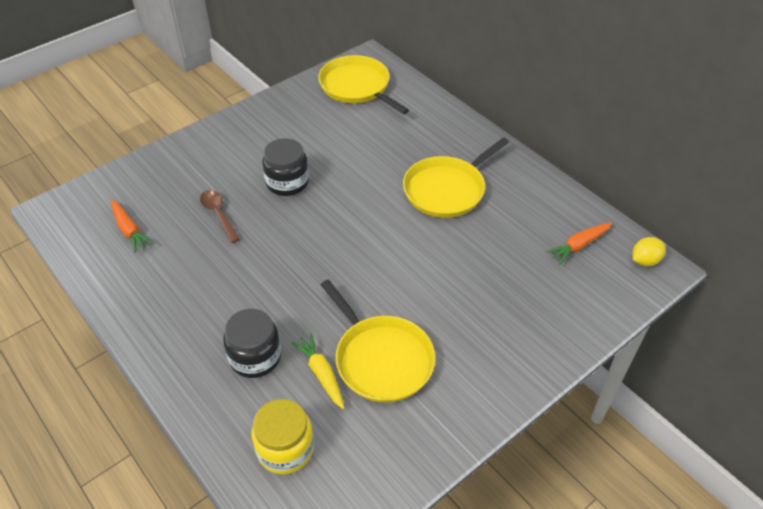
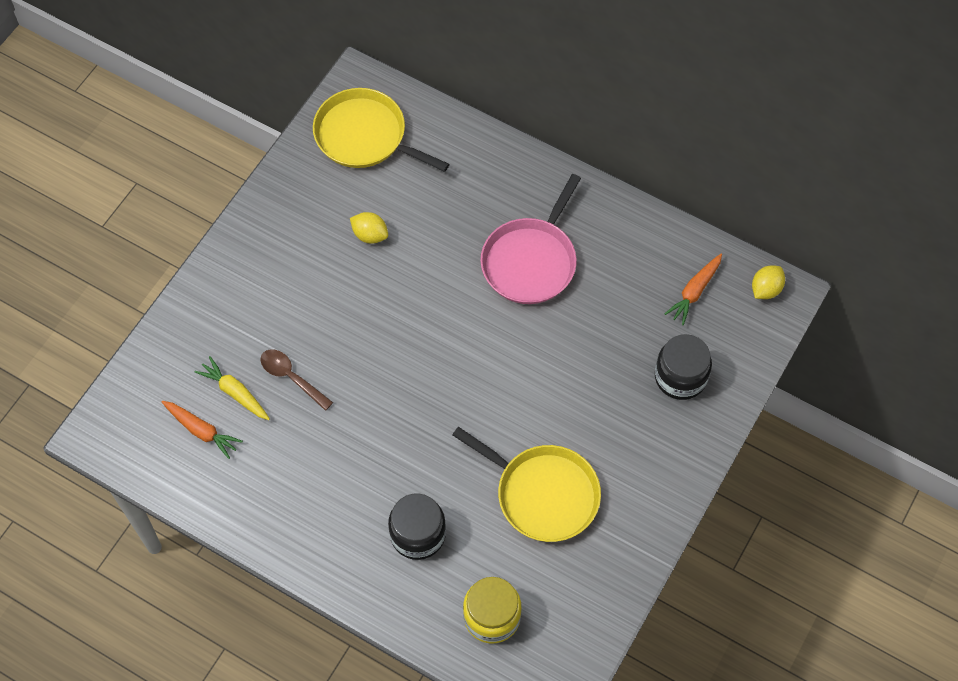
camera: 20 degrees left, 15 degrees up
(287, 182) = (347, 308): black jar -> black jar (680, 377)
(321, 374) = (491, 530): yellow carrot -> yellow carrot (235, 392)
(329, 142) = (370, 235): none -> yellow lemon
(447, 189) = (531, 261): yellow pan -> pink pan

